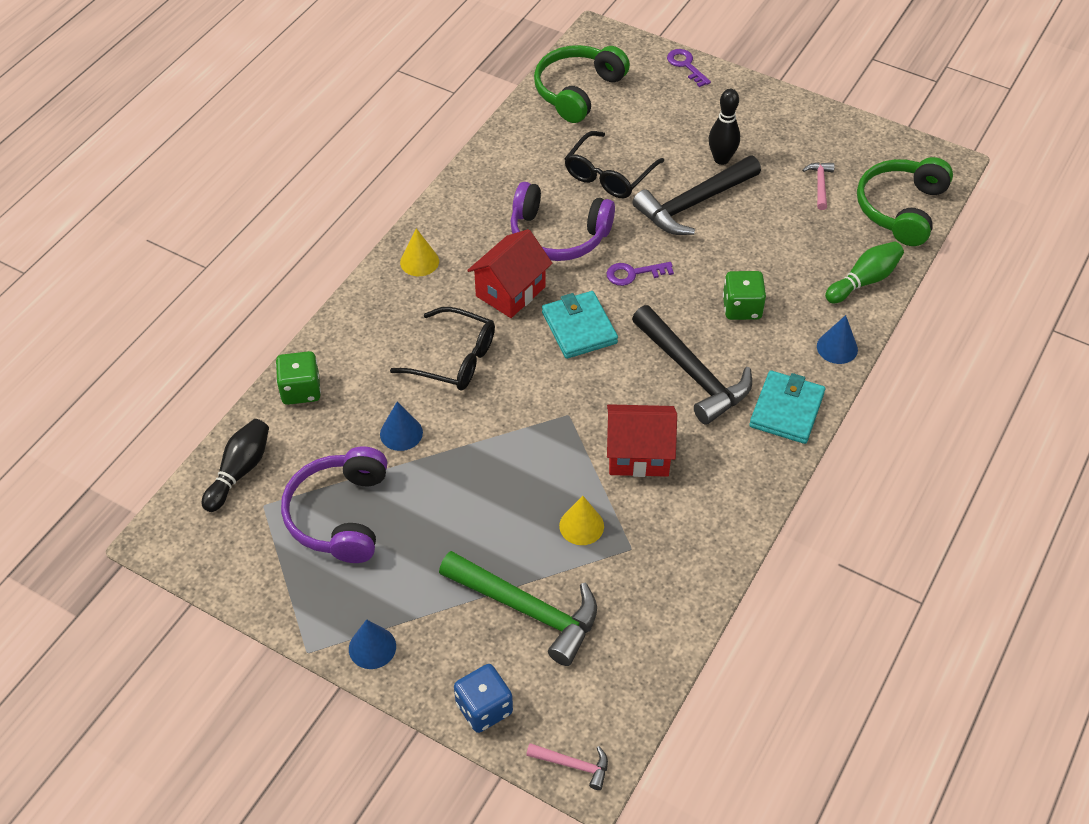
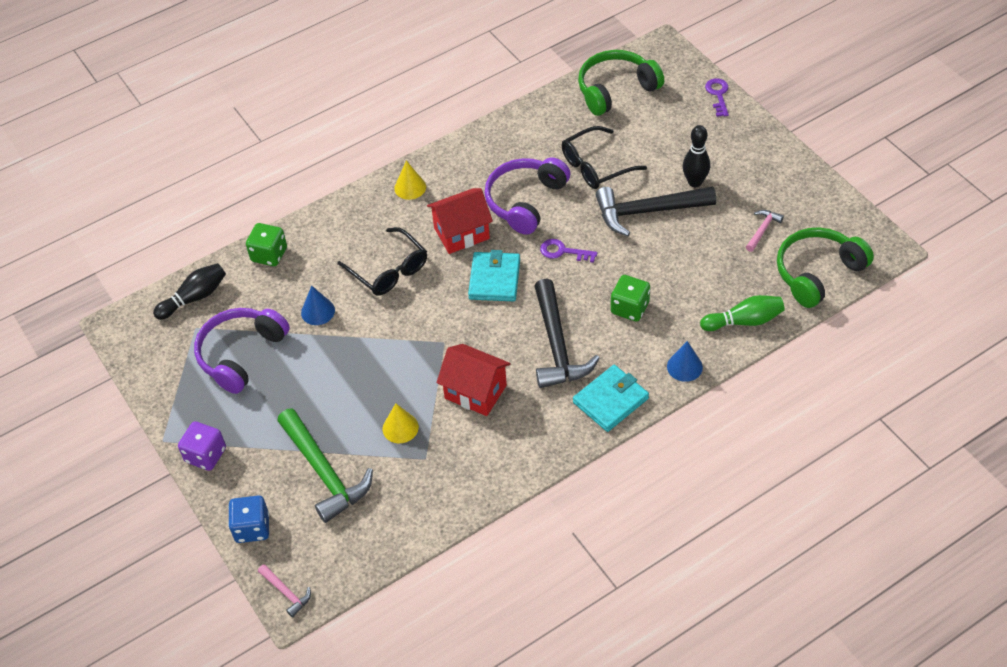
camera: 30 degrees right, 0 degrees up
(372, 647) = (205, 455): blue cone -> purple dice
(558, 235) = (525, 201): purple headphones -> purple headphones turned 75 degrees clockwise

